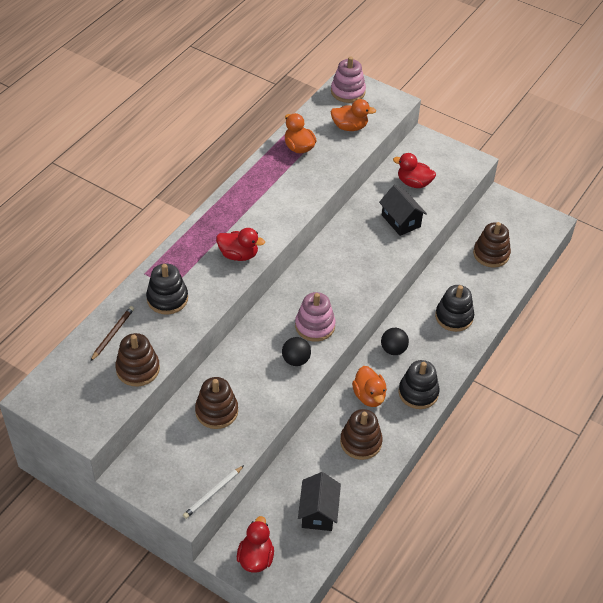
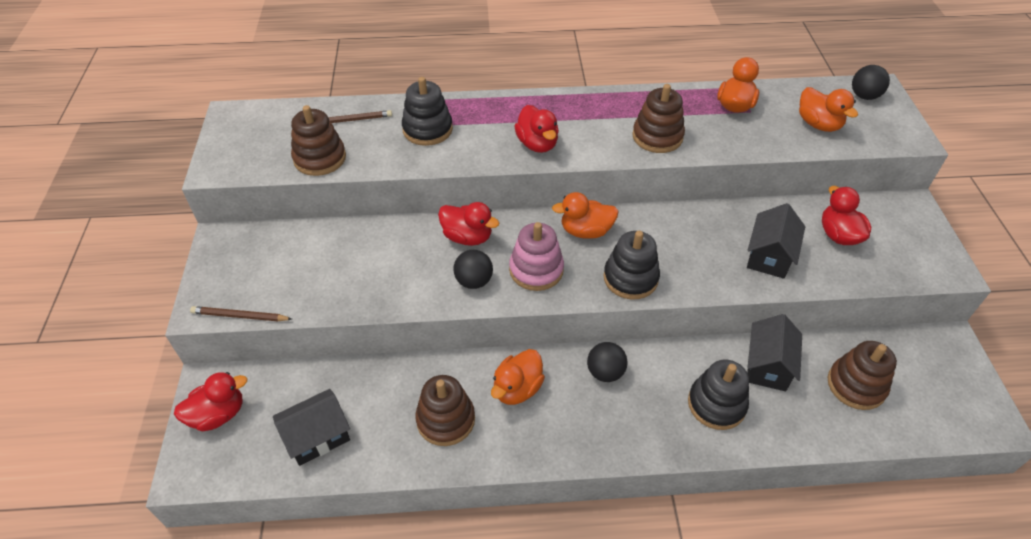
camera: 55 degrees right, 0 degrees up
(213, 493) = (240, 316): white pencil -> brown pencil
(216, 411) = (350, 258): brown stacking toy -> brown stacking toy (657, 137)
(256, 342) = (467, 237): none -> red duck
(307, 284) = (586, 231): none -> orange duck
(348, 92) = (864, 96): pink stacking toy -> black ball
(418, 393) = (567, 435): black stacking toy -> black stacking toy (630, 278)
(450, 279) = (767, 366): none -> black house

